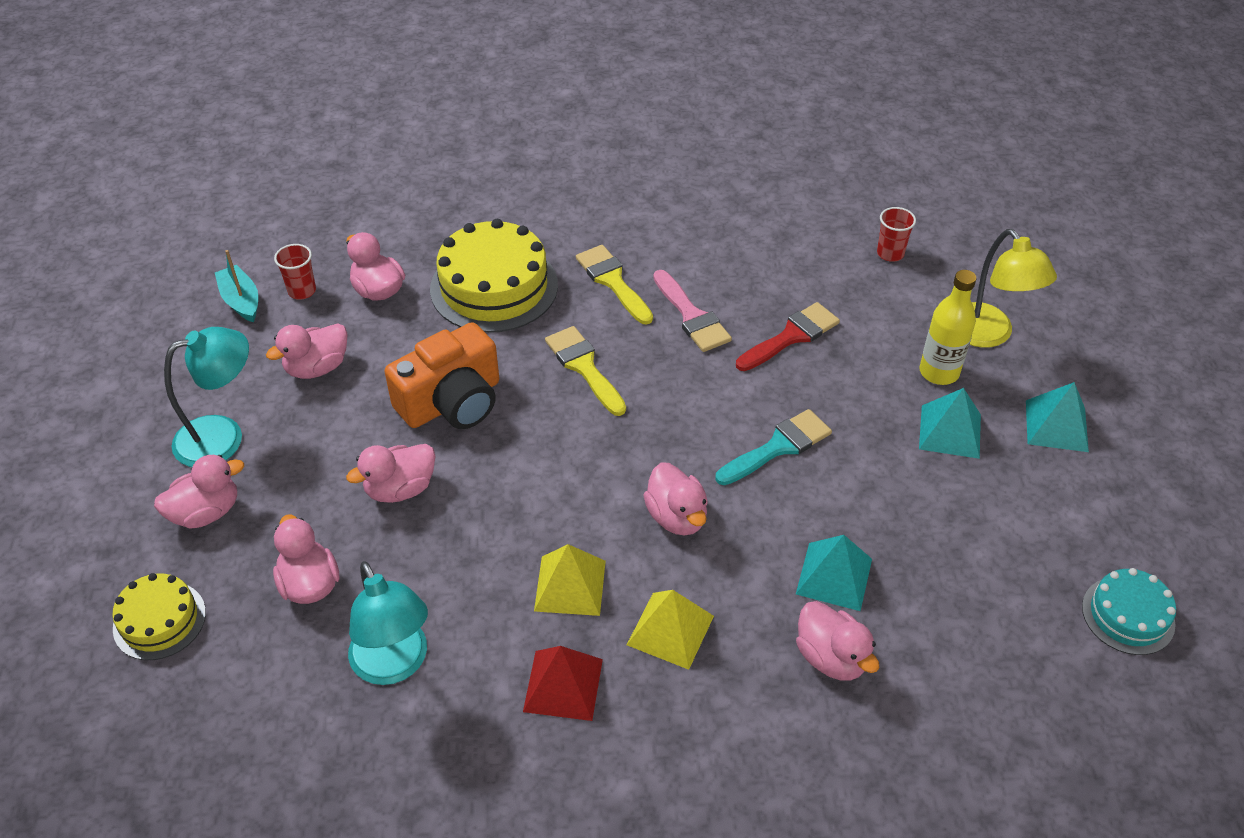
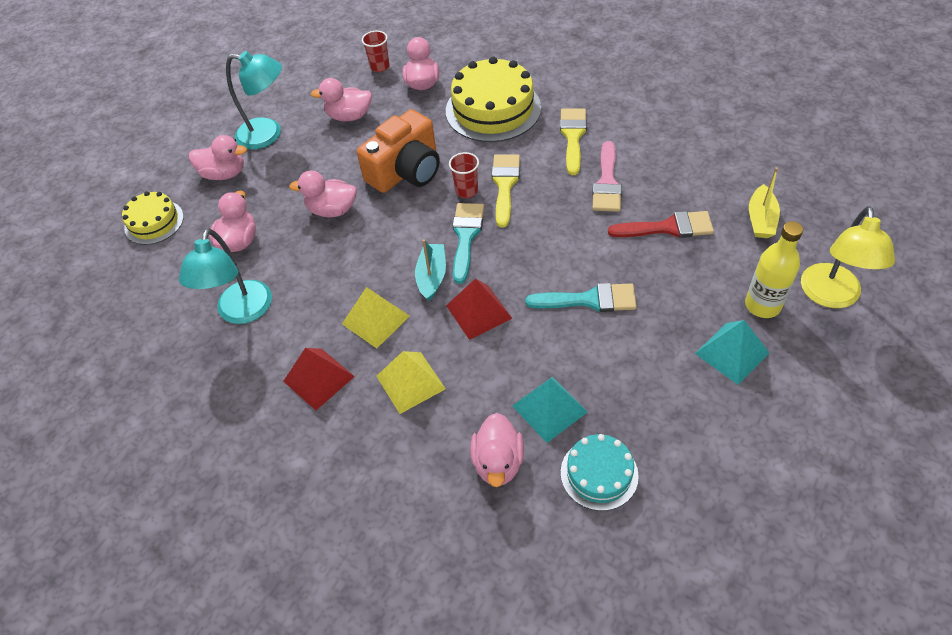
camera: 40 degrees right, 5 degrees up
(241, 301) = (343, 59): turquoise boat -> turquoise boat (432, 276)
(452, 402) = (406, 171): orange camera -> orange camera turned 45 degrees counterclockwise
(591, 443) = (466, 236): none -> turquoise brush
(677, 517) = (478, 311): pink duck -> red pyramid
(870, 289) = (761, 219): none -> yellow boat
(890, 253) = (802, 200): red cup -> red cup (466, 191)
(1056, 425) = (828, 393): turquoise pyramid -> none
(1128, 615) = (756, 570): turquoise cake -> turquoise cake (599, 474)

